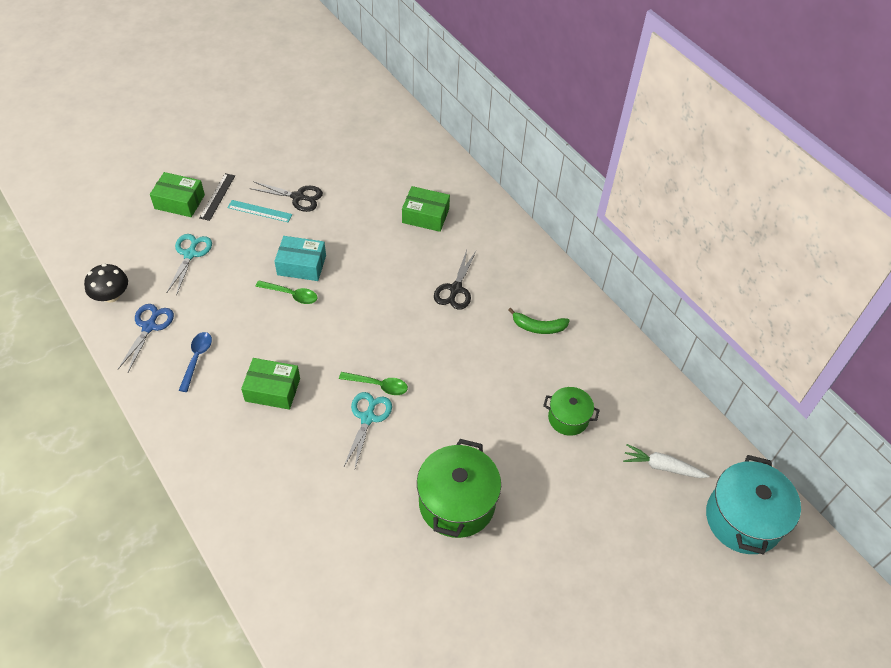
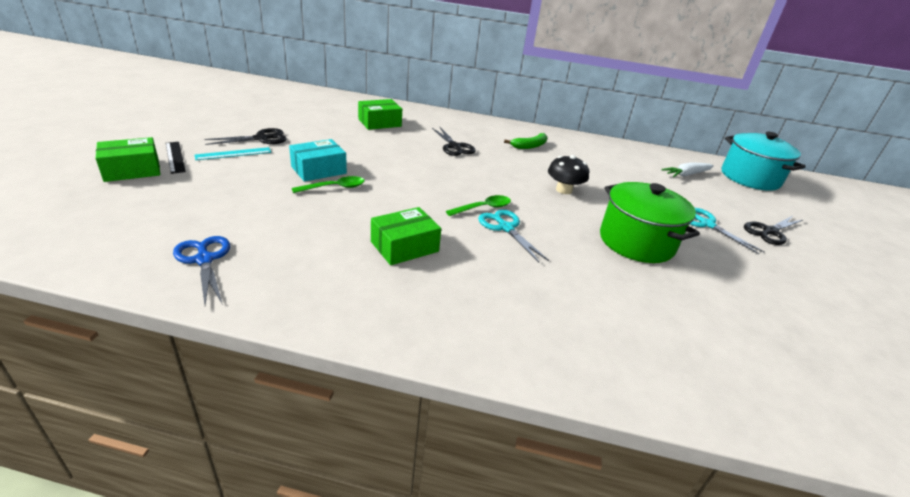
camera: 45 degrees left, 20 degrees down
(111, 295) = (118, 256): black mushroom -> black mushroom (564, 190)
(190, 254) = (190, 197): turquoise scissors -> turquoise scissors (706, 224)
(197, 359) = (296, 259): blue spoon -> none
(568, 418) = (613, 175): green pot -> none
(617, 584) = (769, 231): none -> black scissors

